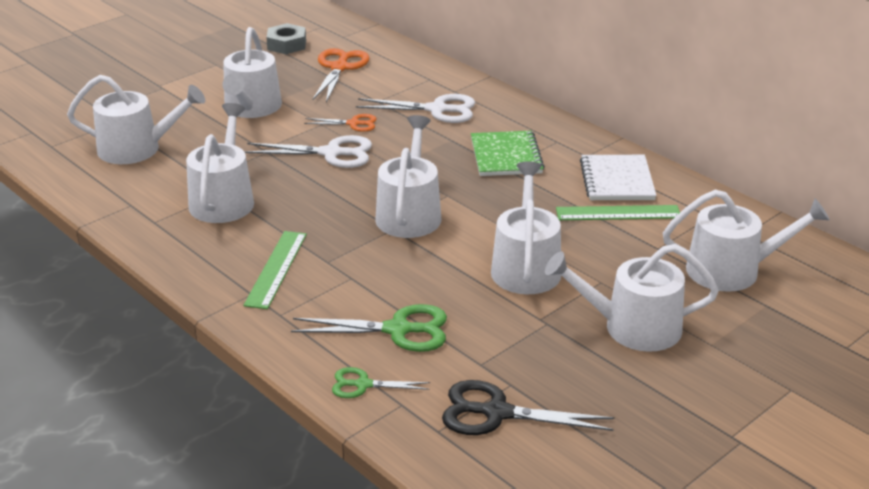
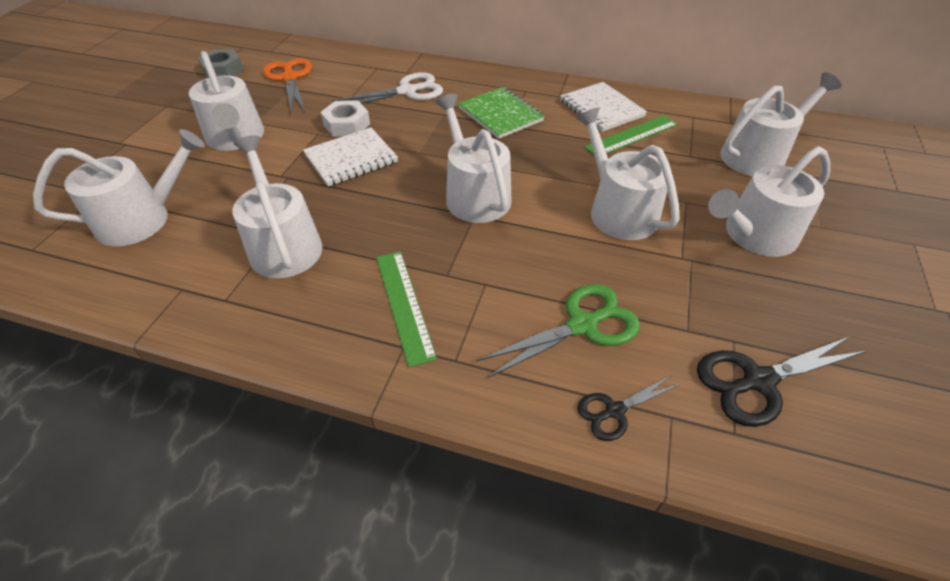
camera: 30 degrees left, 15 degrees up
(331, 153) = (351, 159): white scissors -> white notebook
(353, 124) = (346, 124): orange scissors -> white nut
(363, 385) = (614, 411): green scissors -> black scissors

